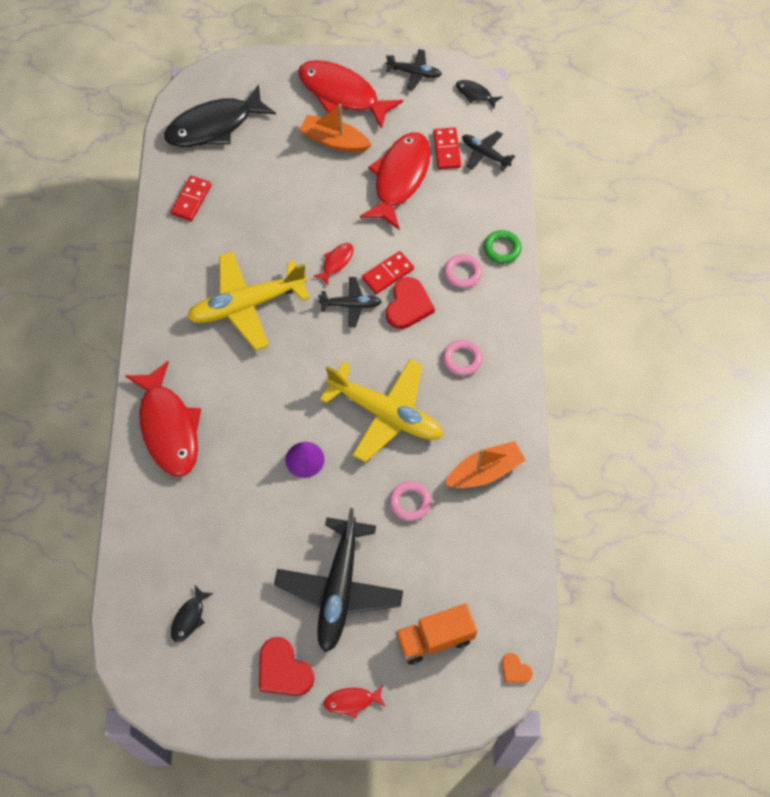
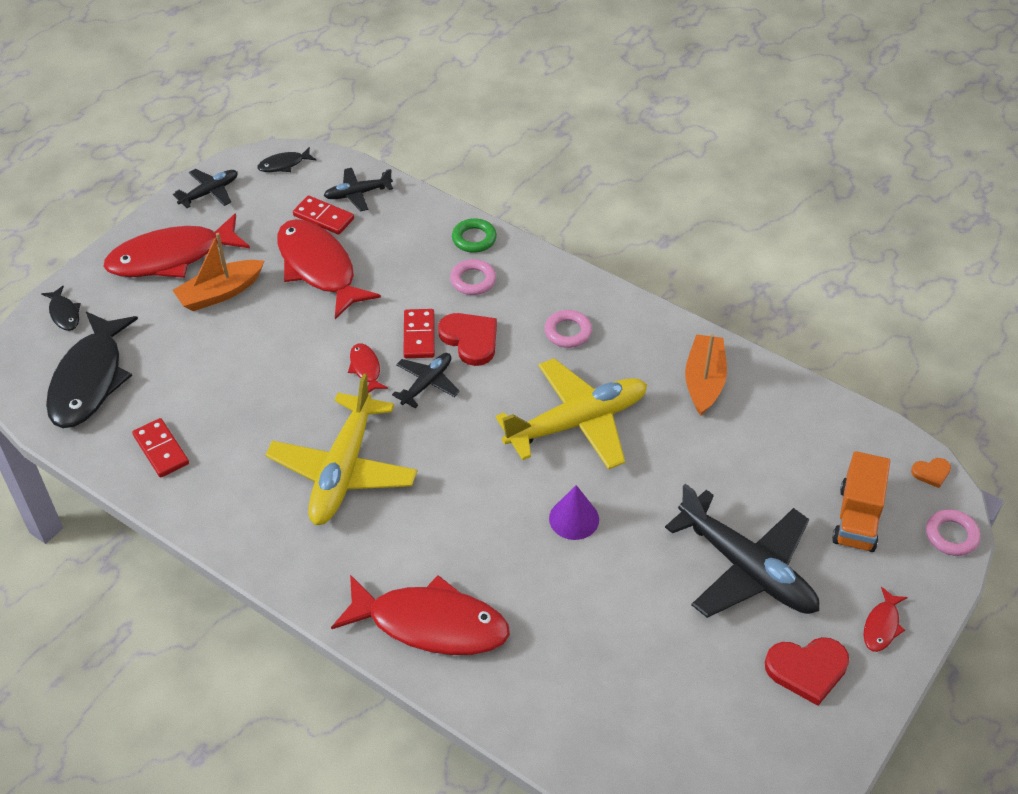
camera: 55 degrees left, 15 degrees down
(189, 617) = (684, 728): black fish -> black fish (64, 313)
(410, 502) = (692, 457): pink ring -> pink ring (951, 535)

